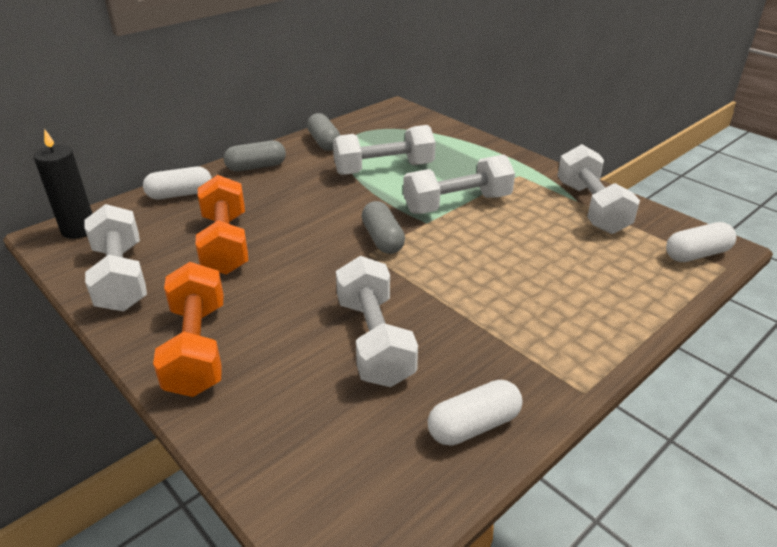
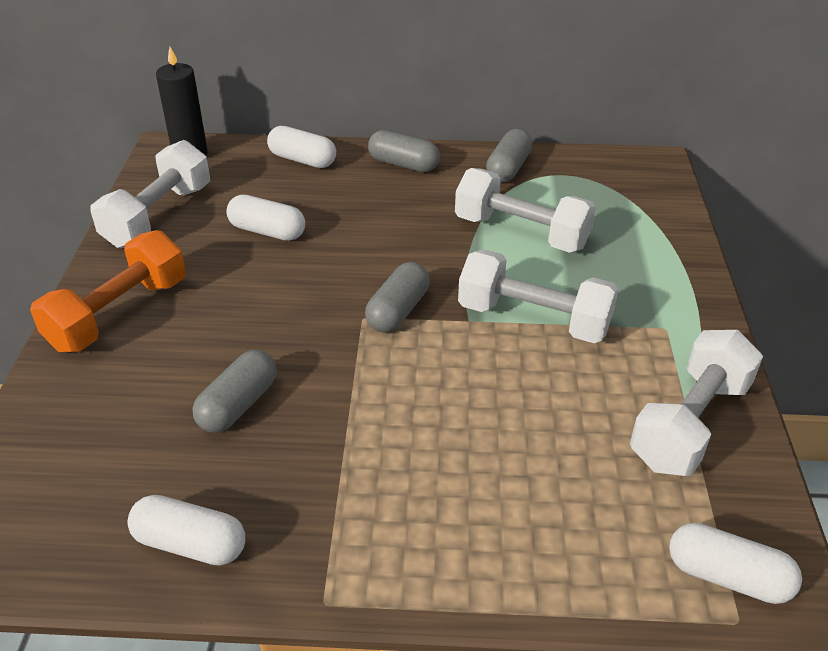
camera: 45 degrees right, 5 degrees up
(226, 244) = (267, 231): orange dumbbell -> white capsule
(374, 340) = (238, 405): white dumbbell -> grey capsule

